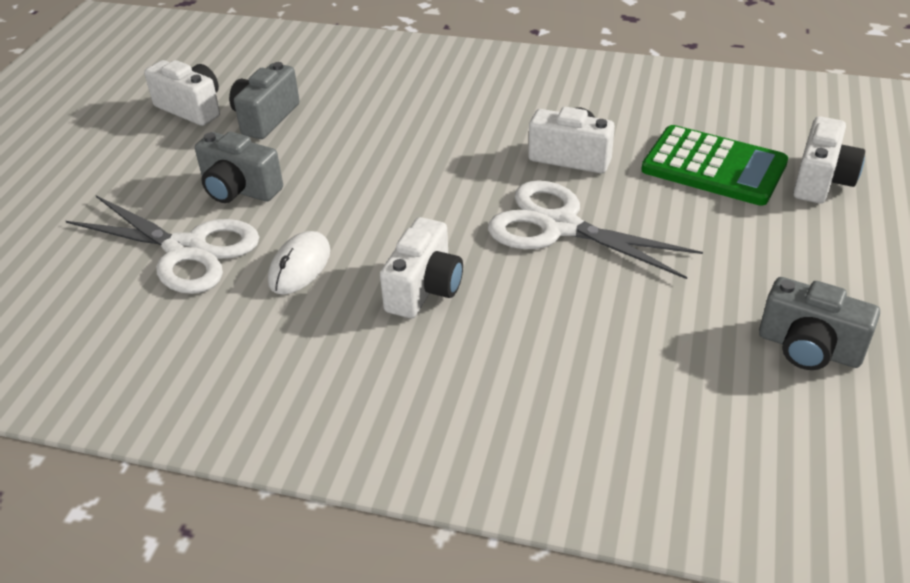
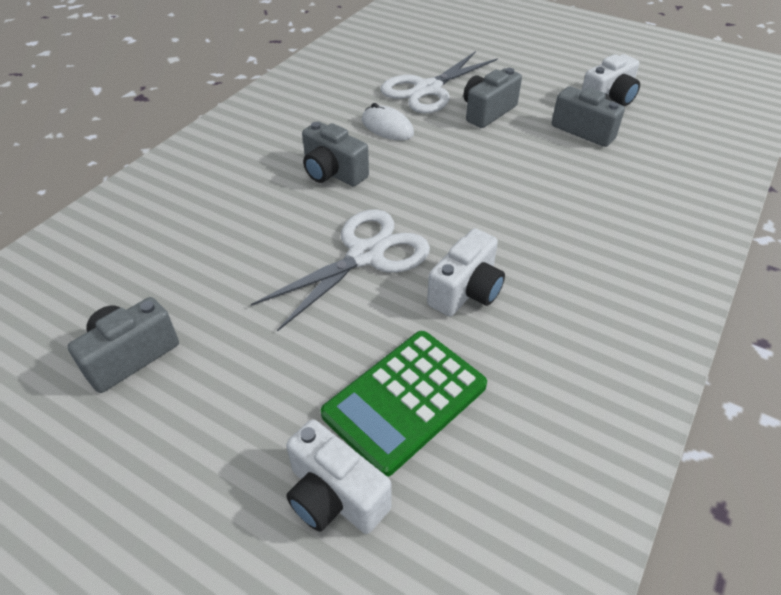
camera: 105 degrees right, 5 degrees up
(424, 289) = (333, 173): white camera -> grey camera

